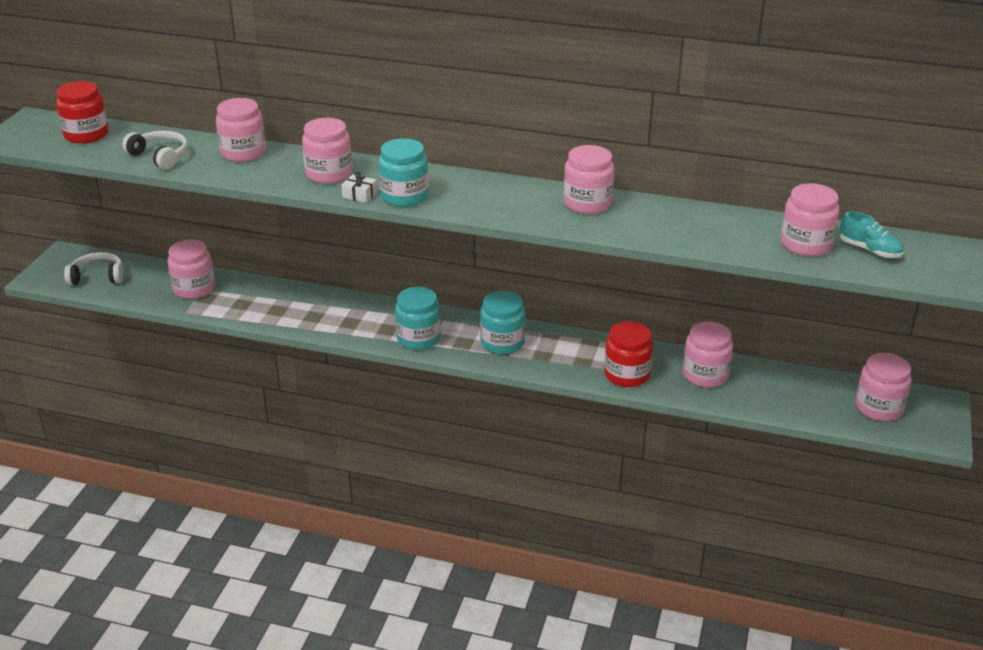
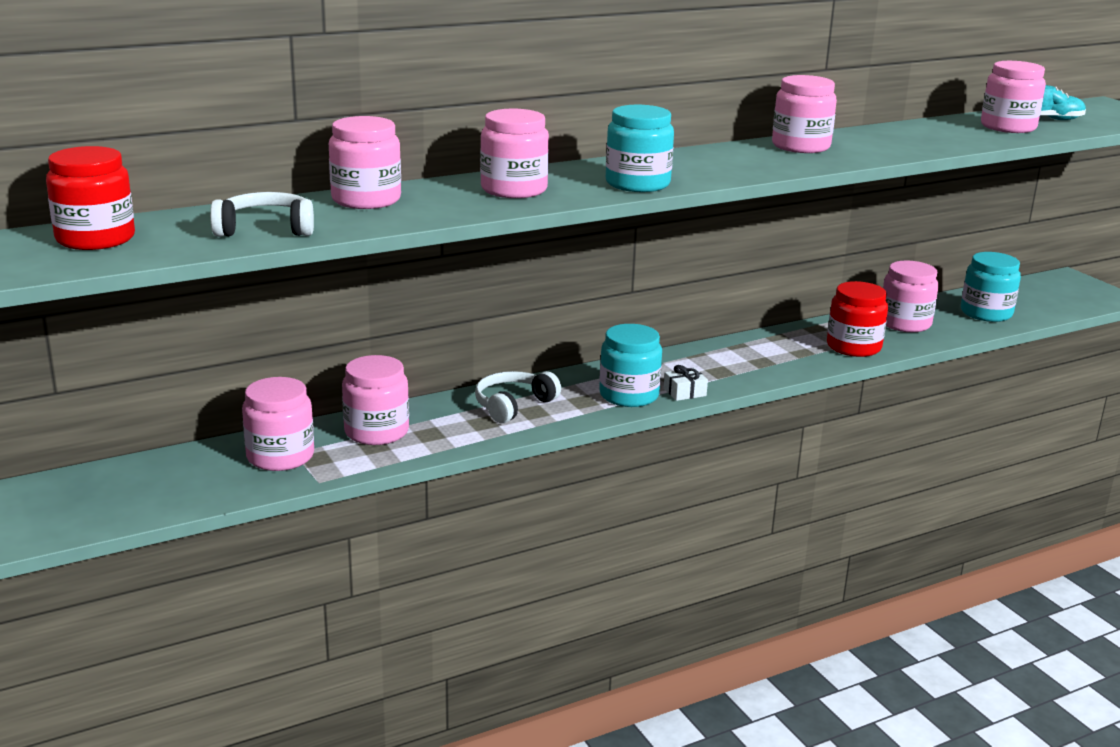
camera: 45 degrees left, 10 degrees down
(97, 276) = (109, 499): white headphones -> white headphones (513, 405)
(359, 195) = (592, 195): white gift -> white gift (684, 392)
(502, 342) = (709, 367): turquoise jar -> turquoise jar (986, 313)
(878, 408) = (1046, 296): pink jar -> pink jar (376, 432)

